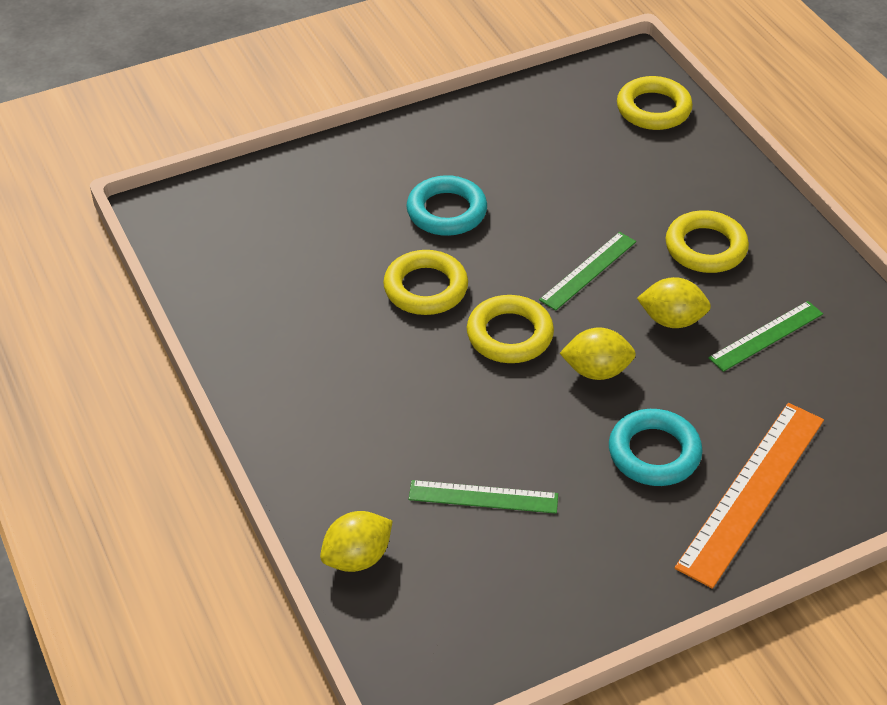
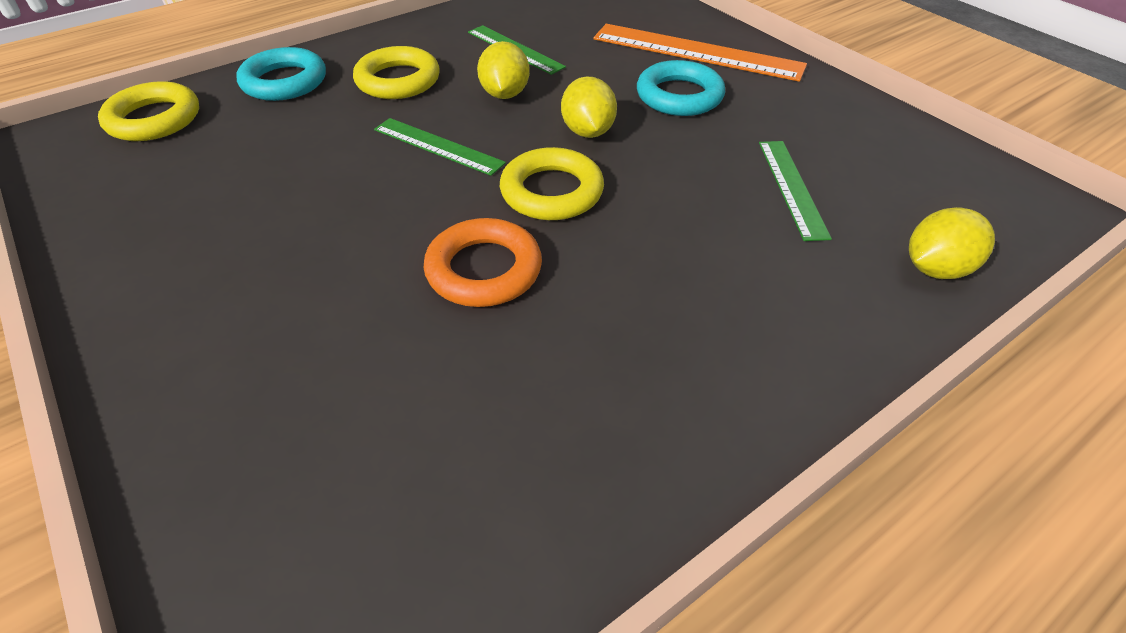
camera: 100 degrees left, 0 degrees up
(357, 557) = (936, 269): yellow lemon -> yellow lemon turned 75 degrees counterclockwise
(425, 288) = (484, 270): yellow ring -> orange ring
(446, 211) = (326, 268): turquoise ring -> turquoise ring (284, 82)

